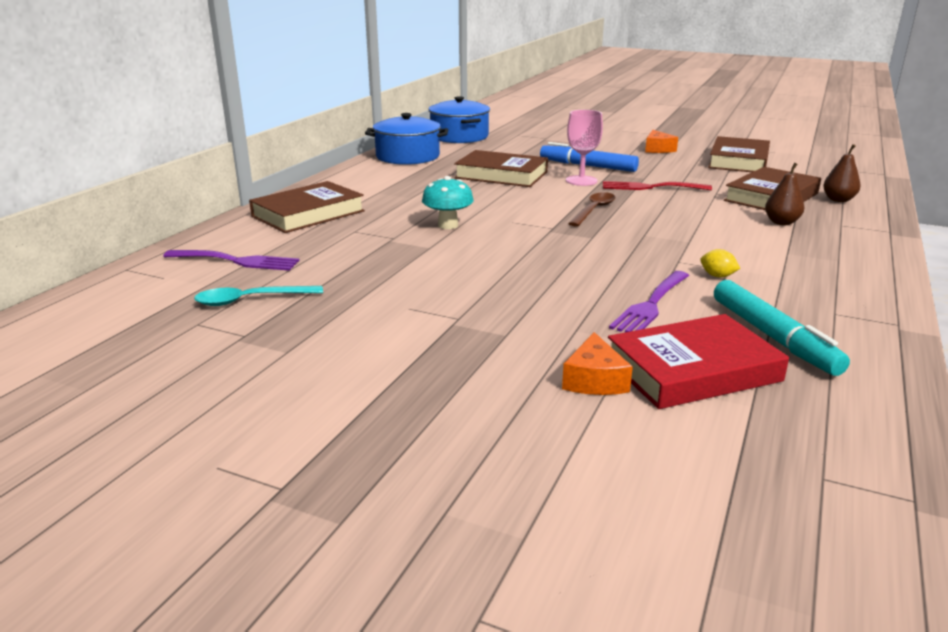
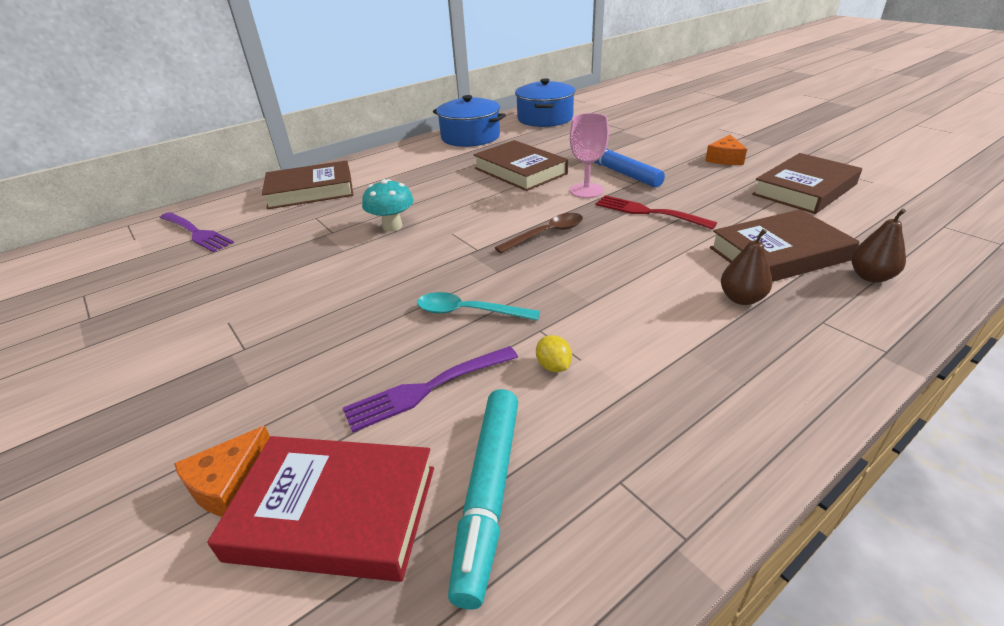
camera: 30 degrees right, 10 degrees up
(251, 300) = (145, 279): turquoise spoon -> turquoise spoon (468, 312)

